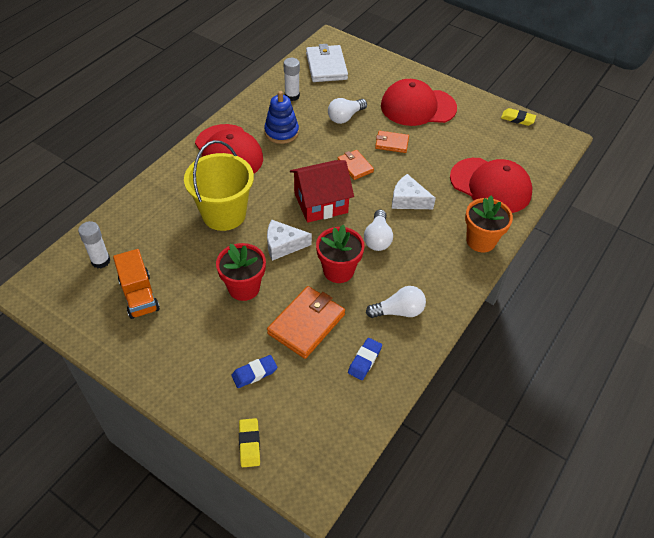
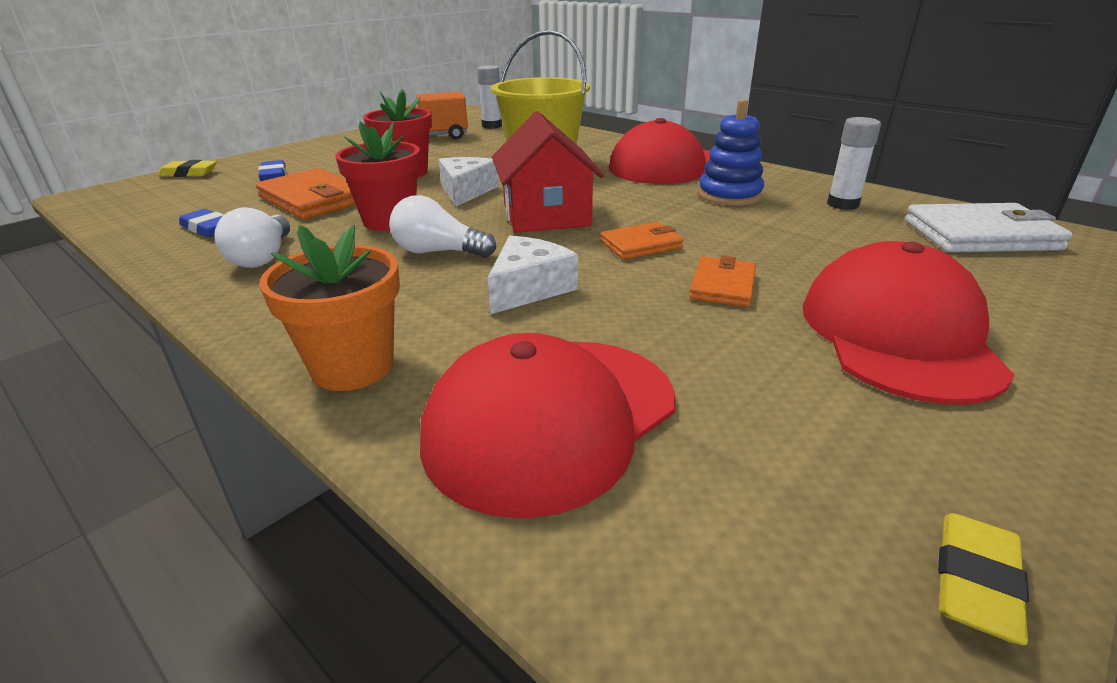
camera: 100 degrees right, 20 degrees down
(345, 117) = (799, 244): white light bulb -> none

